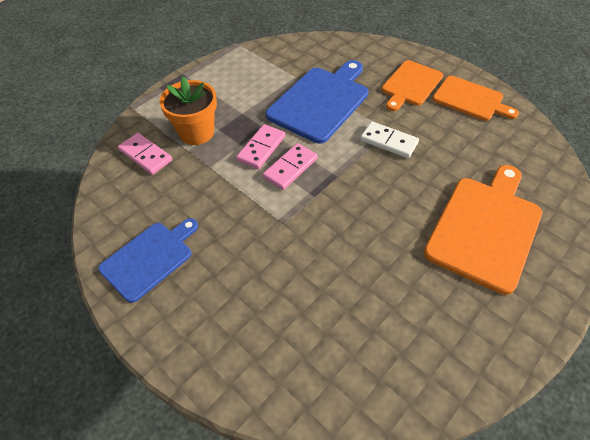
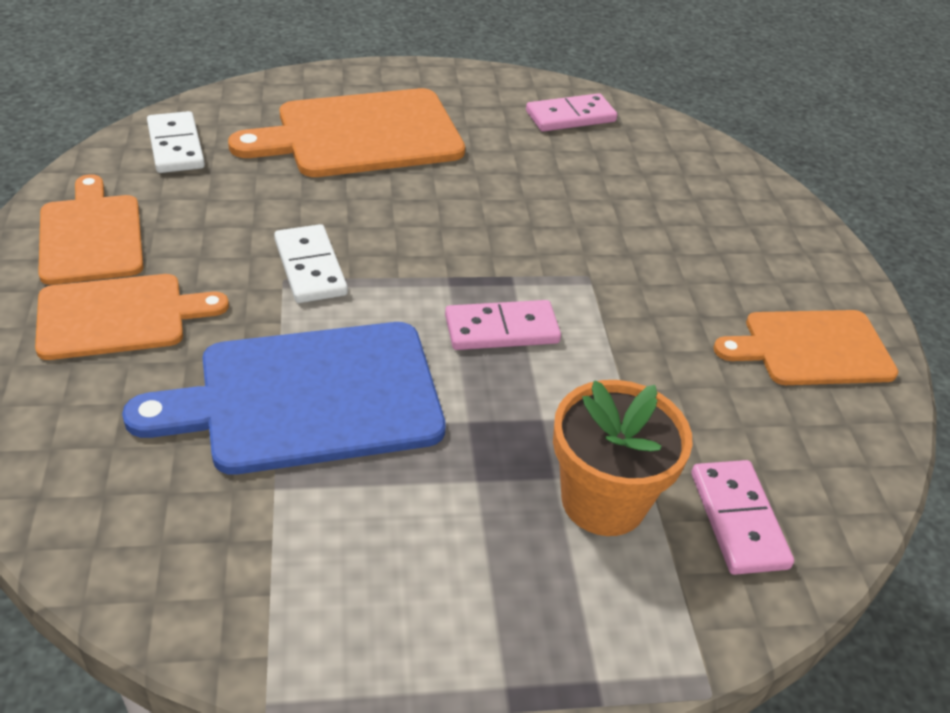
camera: 145 degrees left, 10 degrees down
(149, 258) = (812, 348): blue cutting board -> orange cutting board
(261, 148) = (513, 388): pink domino -> pink domino (570, 116)
(528, 154) = (176, 146): none -> white domino

